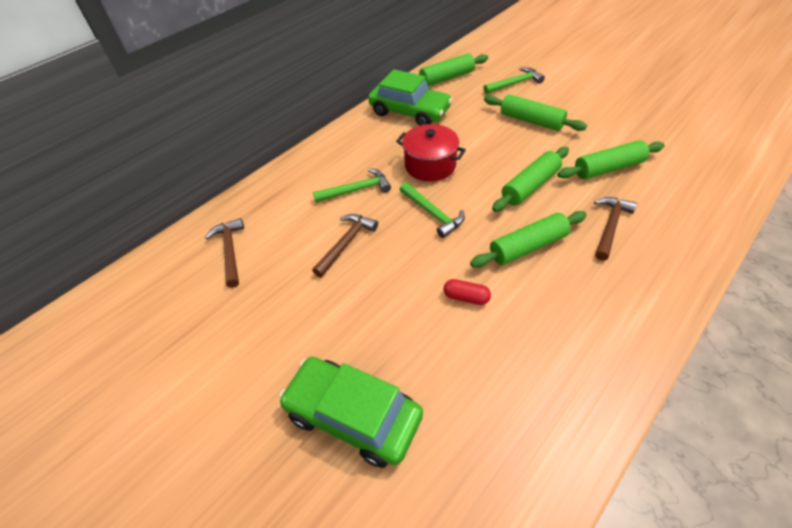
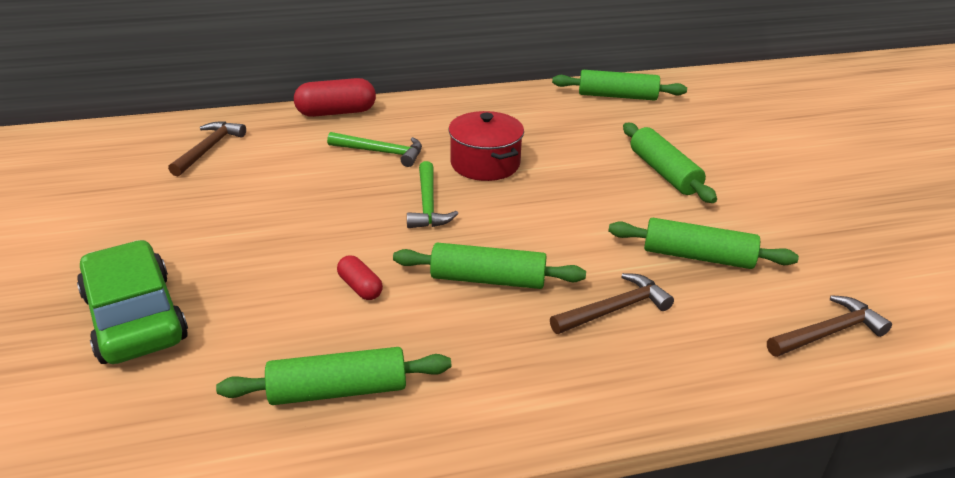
camera: 30 degrees right, 15 degrees down
(287, 173) = (336, 112): none -> red capsule
(346, 243) = (311, 189): brown hammer -> brown hammer (828, 333)
(410, 112) = (530, 110): green car -> none
(515, 84) = (696, 131): green hammer -> none
(530, 186) = (571, 229): green rolling pin -> green rolling pin (338, 390)

